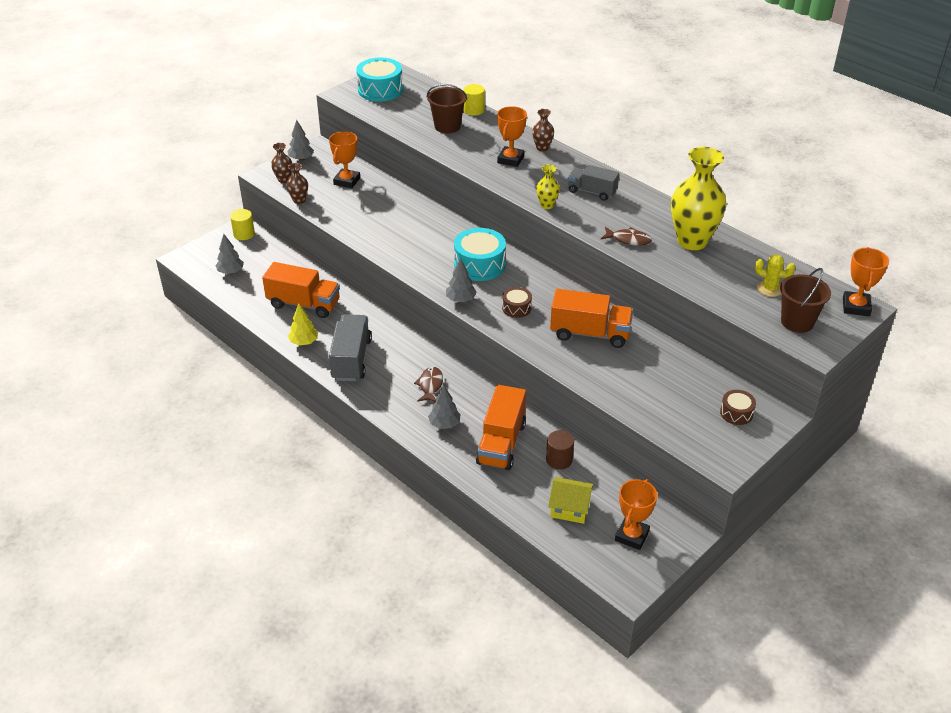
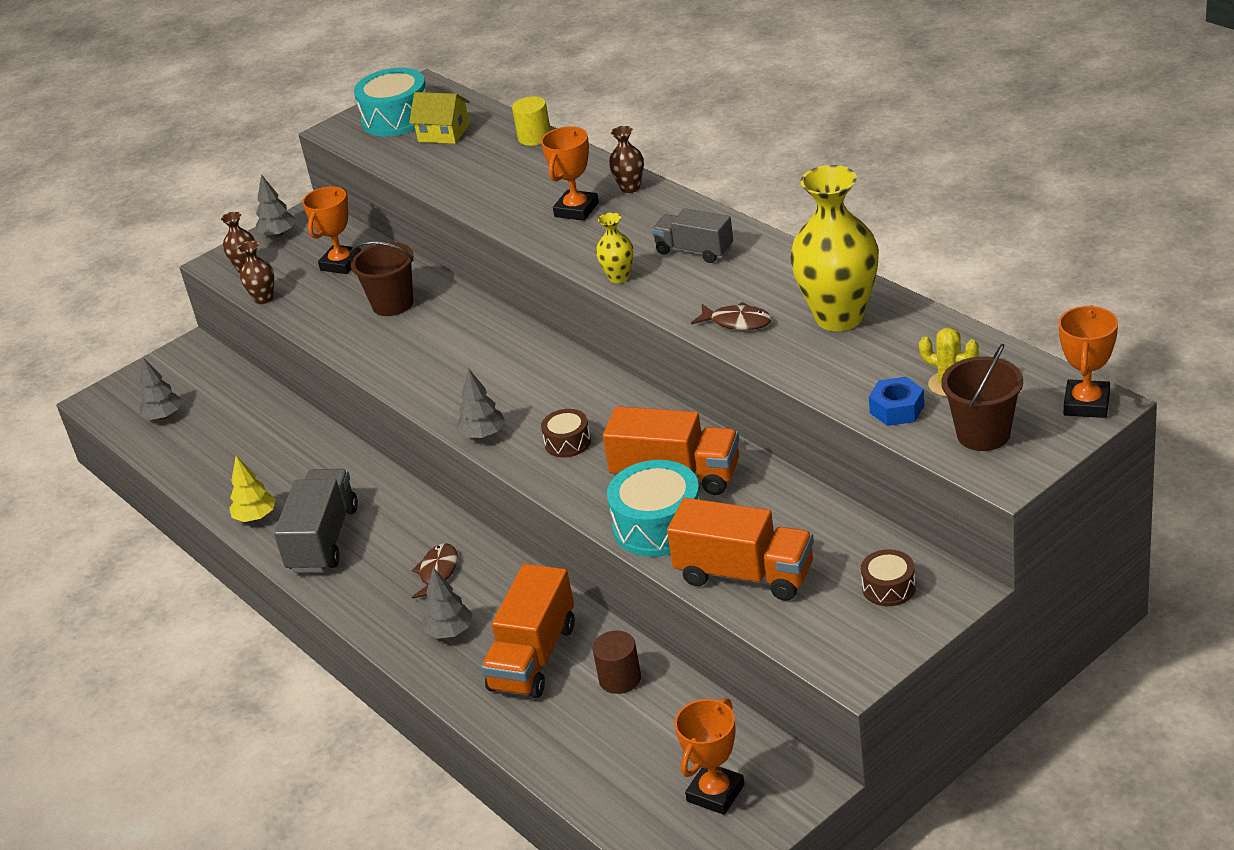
camera: 10 degrees right, 5 degrees down
(244, 234) = (192, 357): yellow cylinder -> none
(304, 304) = (265, 459): orange truck -> orange truck (745, 574)
(447, 126) = (488, 166): brown bucket -> brown bucket (393, 304)
(479, 265) = (522, 379): turquoise drum -> turquoise drum (658, 526)
(570, 508) = (624, 754): yellow house -> yellow house (444, 133)
(740, 302) = (897, 409): none -> blue nut

